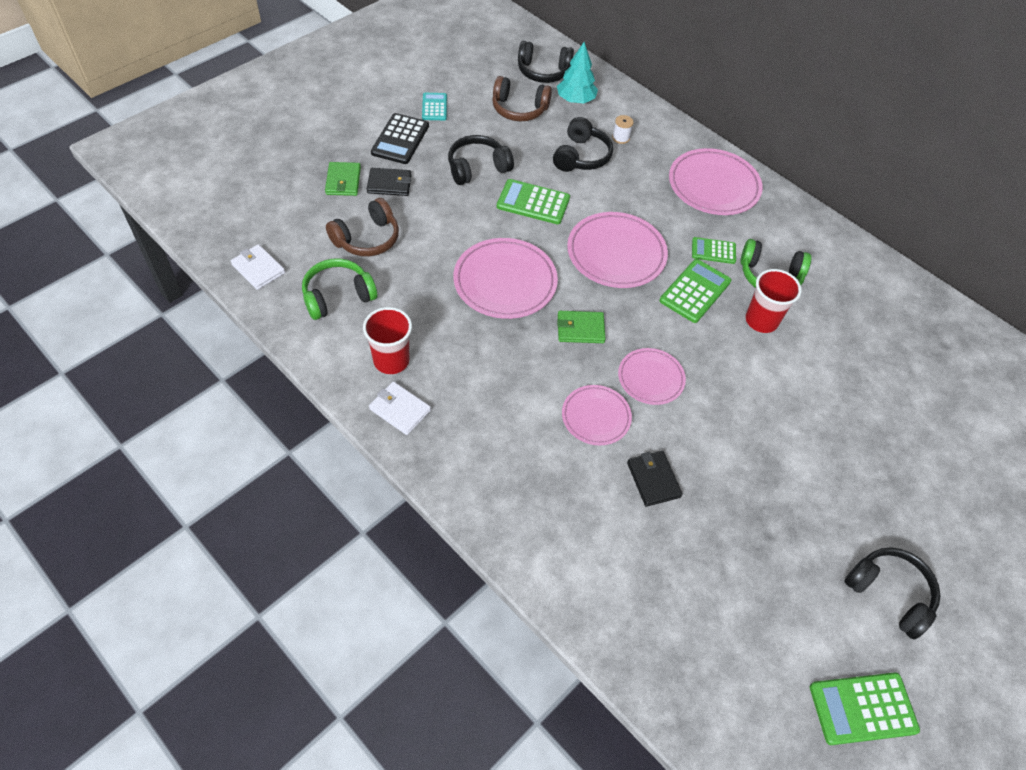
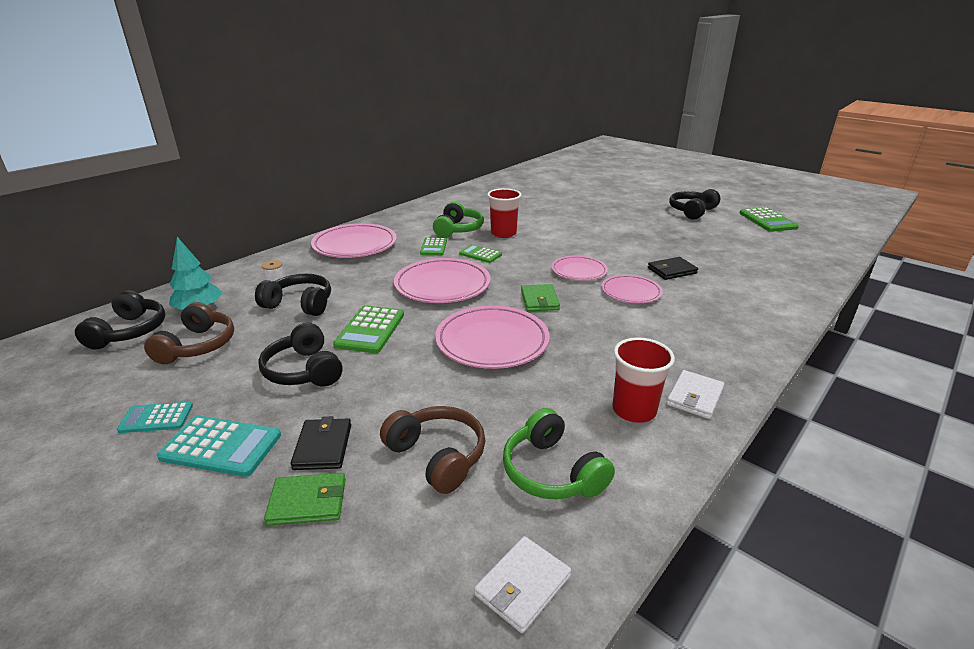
camera: 90 degrees left, 25 degrees down
(400, 139) = (221, 446): black calculator -> turquoise calculator
(695, 291) = (480, 254): green calculator -> green calculator, size x0.64

